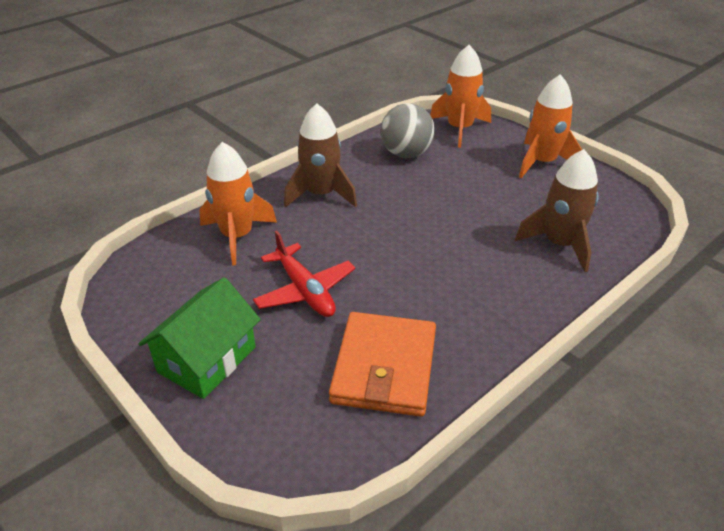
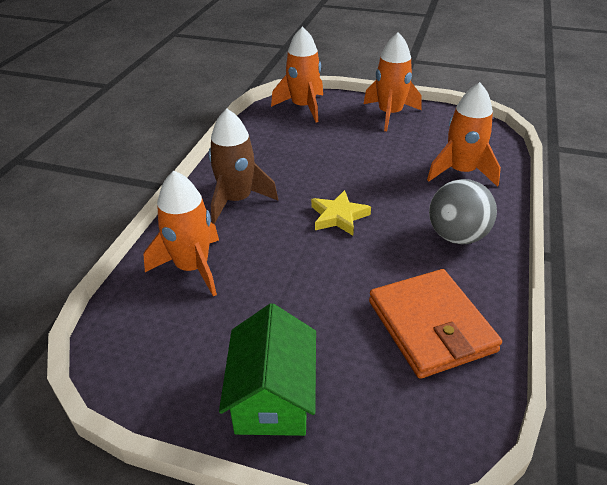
camera: 30 degrees left, 0 degrees up
(305, 291) = (303, 290): red plane -> none
(395, 241) = (338, 216): none -> yellow star
(406, 154) = (279, 141): grey ball -> grey ball (457, 236)
(559, 244) = (461, 172): brown rocket -> orange rocket

